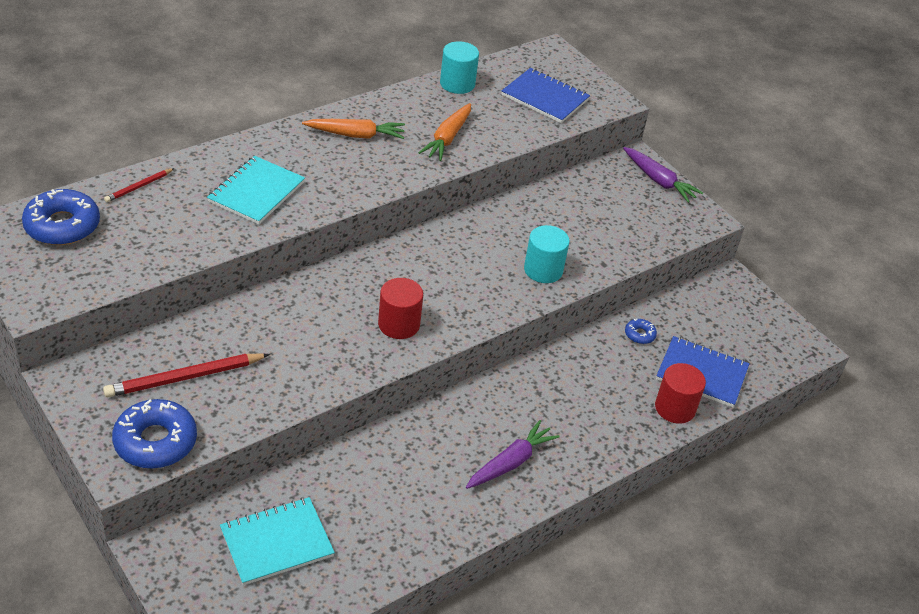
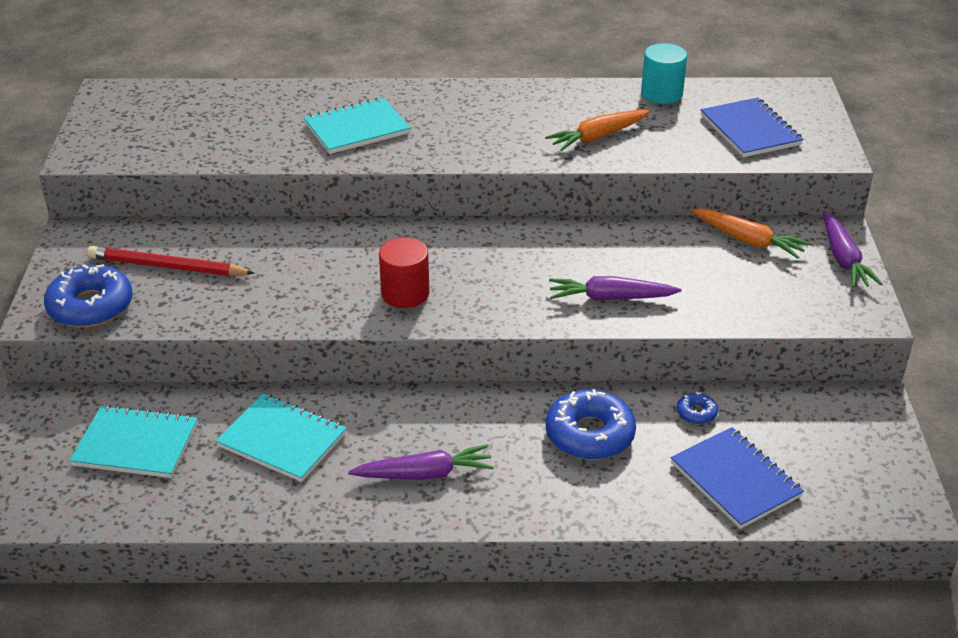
camera: 40 degrees right, 5 degrees down
(62, 226) = (166, 106): blue donut -> blue donut (589, 434)
(139, 187) = (260, 96): red pencil -> none
(356, 135) = (504, 109): orange carrot -> orange carrot (748, 240)
(386, 484) = (282, 440): none -> turquoise notebook
(543, 270) = (610, 298): turquoise cylinder -> purple carrot
(675, 408) = (666, 500): red cylinder -> none

